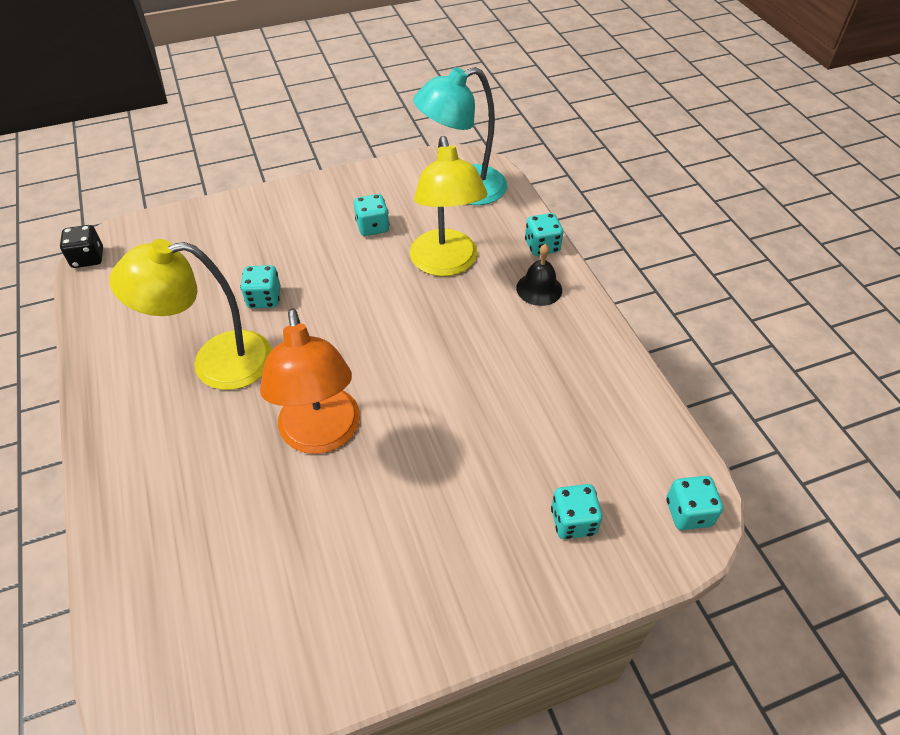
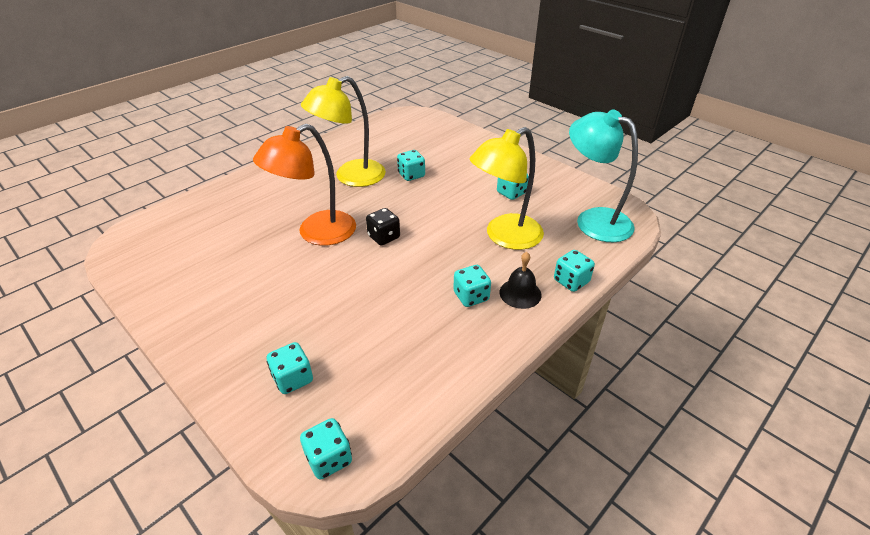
camera: 65 degrees right, 10 degrees down
(88, 258) = (398, 113): black dice -> black dice (384, 237)
(216, 362) = (351, 177): yellow lamp -> yellow lamp turned 90 degrees counterclockwise
(524, 327) = (471, 296): none -> turquoise dice

